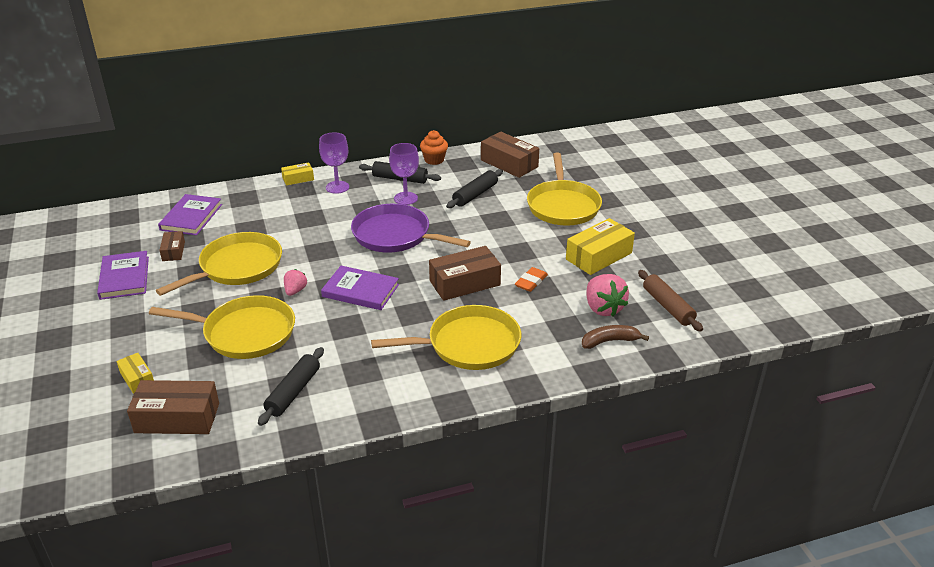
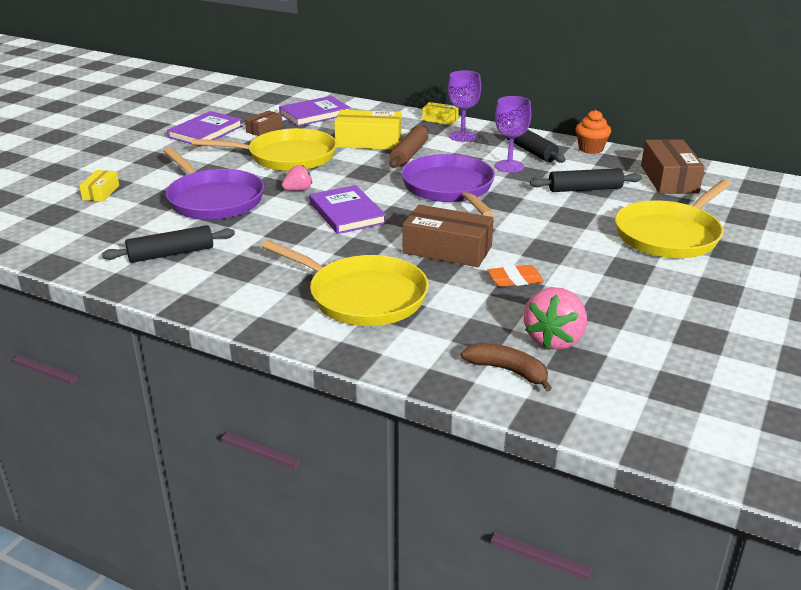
camera: 45 degrees right, 5 degrees down
(177, 418) = (76, 228): brown box -> none
(245, 333) = (213, 199): yellow pan -> purple pan
(599, 256) = (634, 294): yellow box -> yellow box (368, 142)
(668, 306) = (638, 378): brown rolling pin -> brown rolling pin (409, 154)

